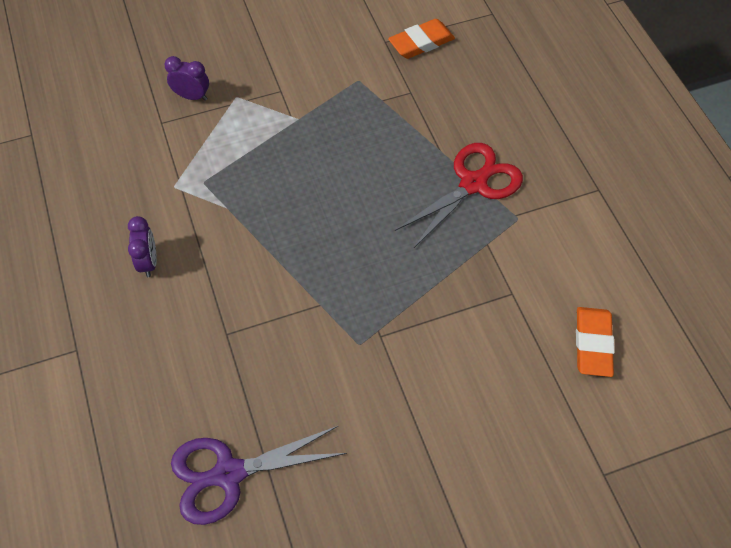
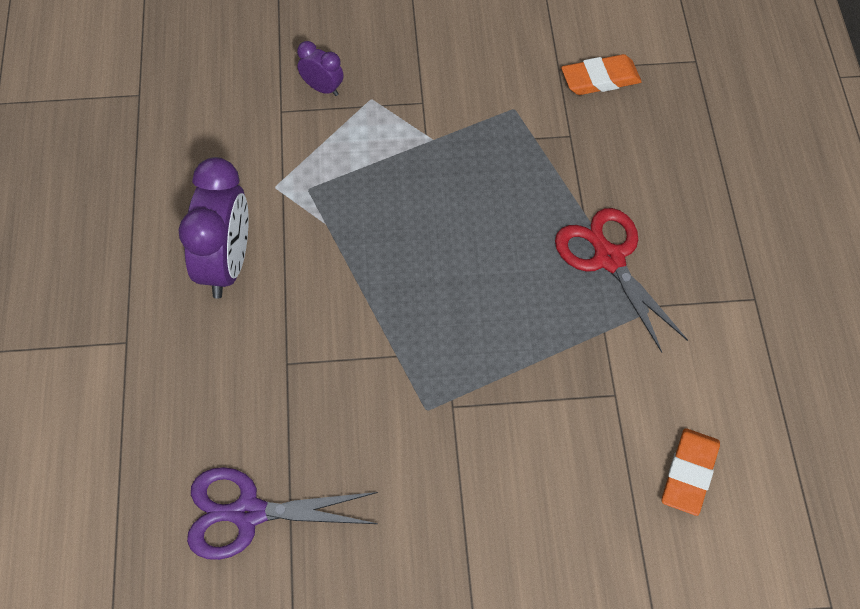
camera: 15 degrees right, 0 degrees up
(148, 262) = (225, 265): purple clock -> purple clock, size x2.01
(473, 184) = (609, 259): red scissors -> red scissors turned 90 degrees counterclockwise

